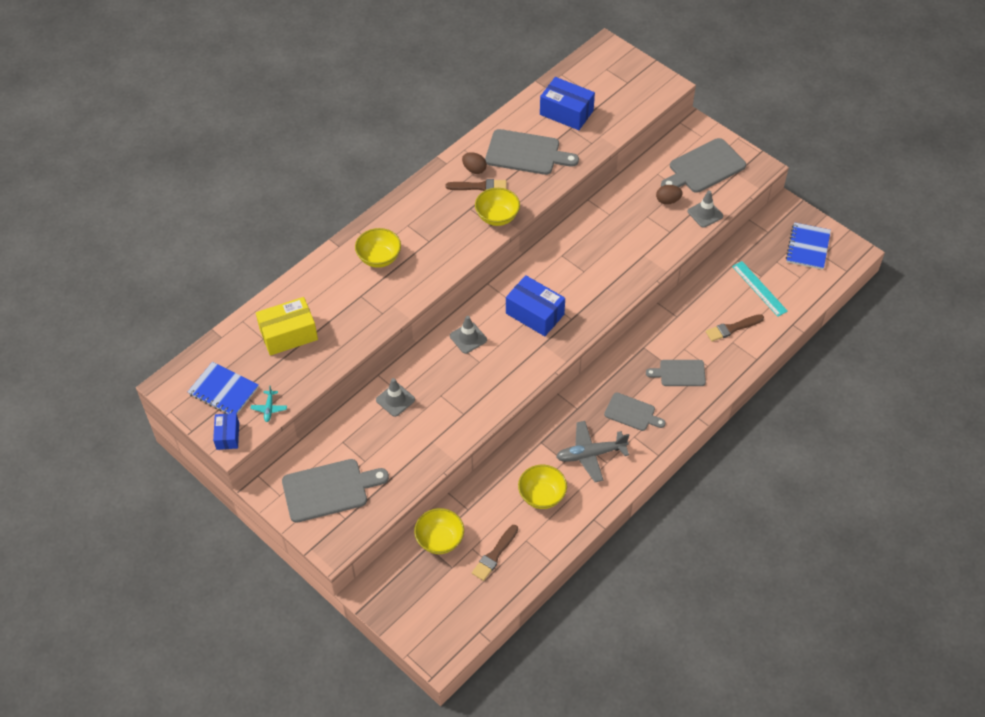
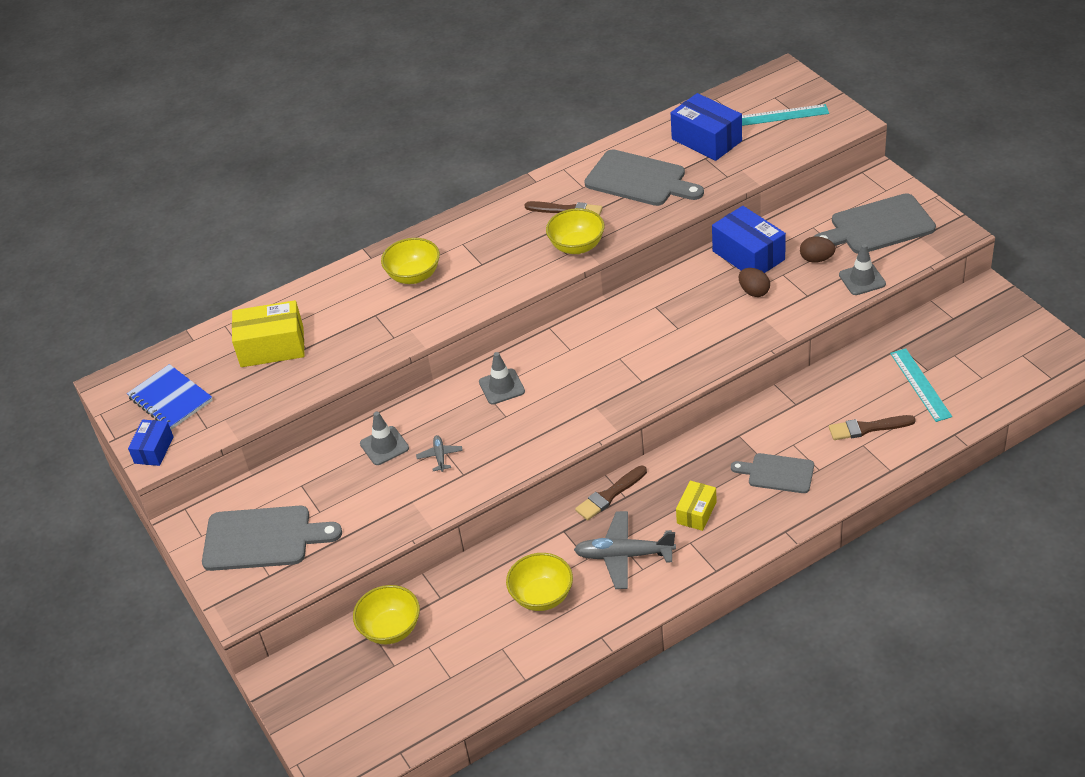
camera: 20 degrees right, 10 degrees down
(269, 408) = (215, 426): turquoise plane -> none
(441, 402) = (440, 456): none -> grey plane
(474, 169) = (568, 191): brown egg -> brown egg (754, 292)
(494, 555) = (454, 659): brown brush -> brown brush (609, 495)
(535, 314) = (596, 370): blue box -> blue box (748, 255)
(616, 85) = (781, 115): none -> turquoise ruler
(632, 413) = (696, 512): grey cutting board -> yellow box
(807, 247) = (1003, 342): blue notebook -> none

